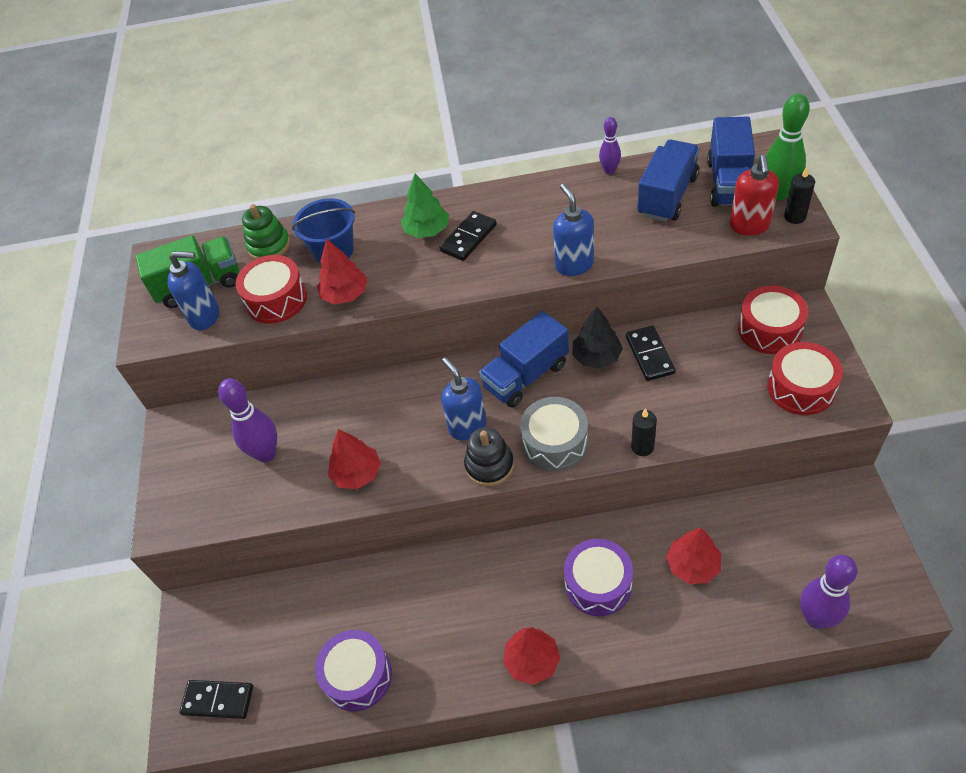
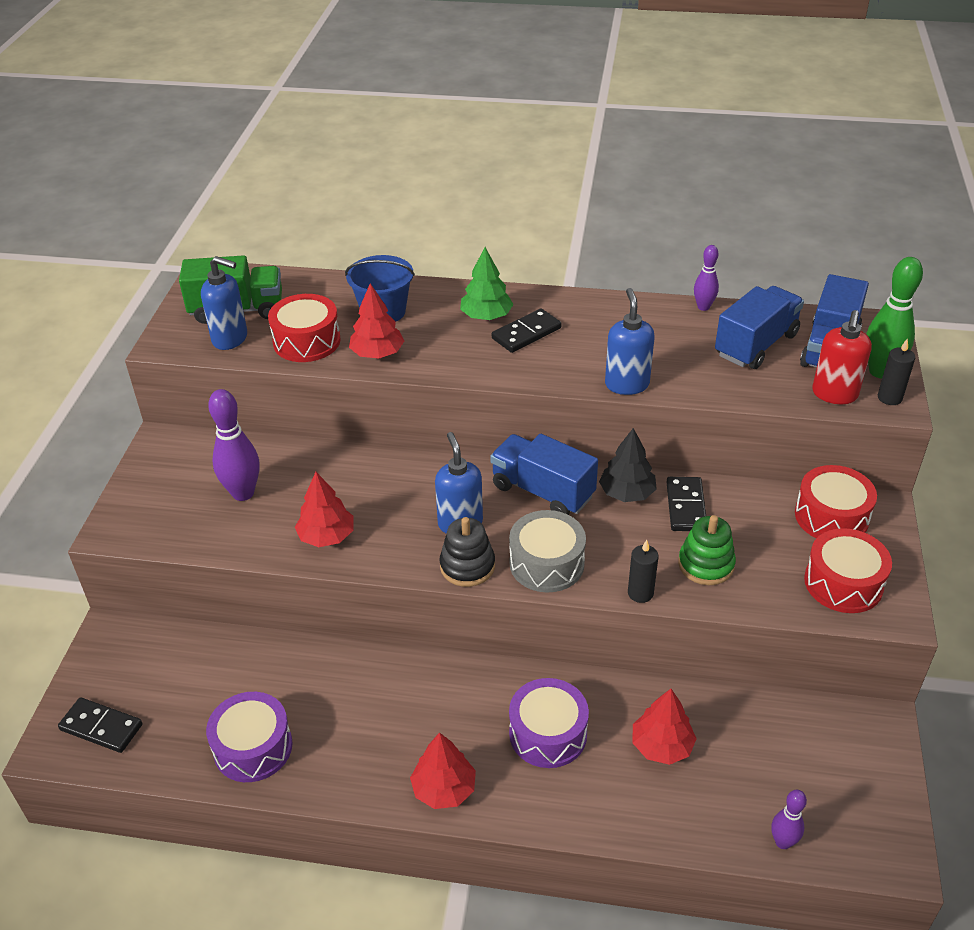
camera: 10 degrees right, 10 degrees down
(269, 246) = (321, 292): green stacking toy -> green stacking toy (706, 564)
(526, 375) = (542, 491): blue truck -> blue truck turned 60 degrees clockwise
(816, 618) = (783, 842): purple bowling pin -> purple bowling pin, size x0.58

